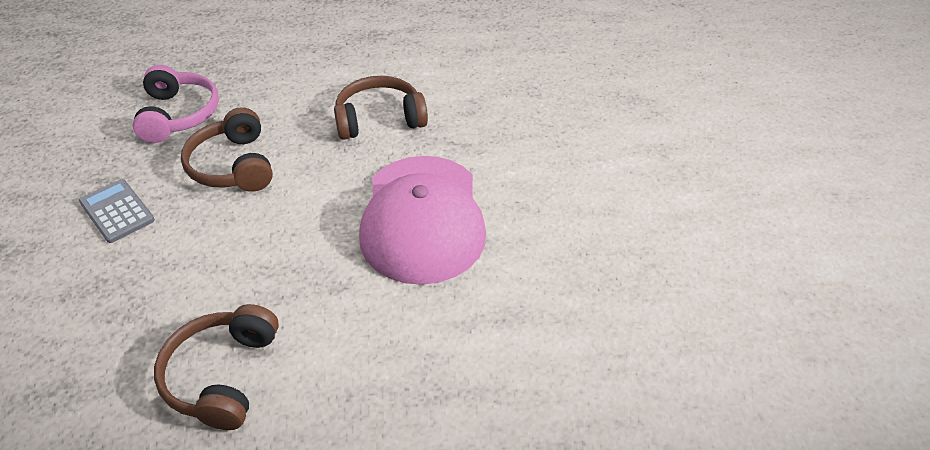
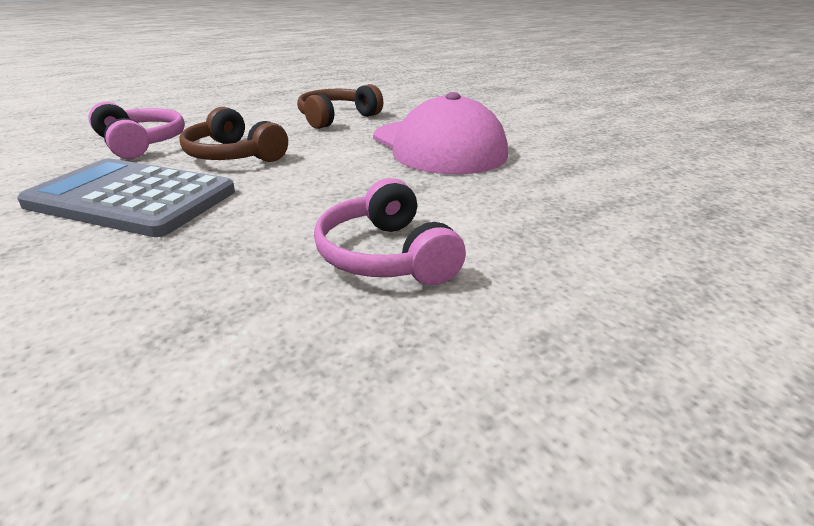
camera: 30 degrees left, 15 degrees down
(117, 211) = (132, 198): grey calculator -> grey calculator, size x1.99
(222, 375) = (386, 256): brown headphones -> pink headphones

